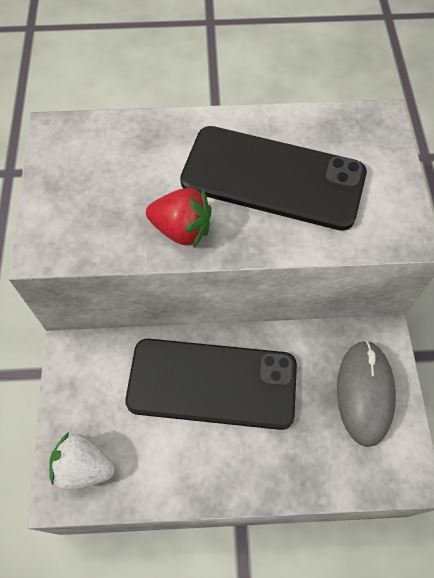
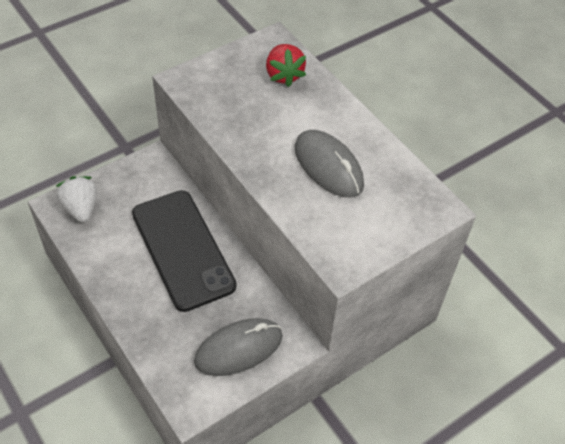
camera: 55 degrees right, 10 degrees down
(182, 229) = (247, 137): red strawberry -> red strawberry (284, 75)
(273, 178) = (328, 166): black phone -> grey mouse

